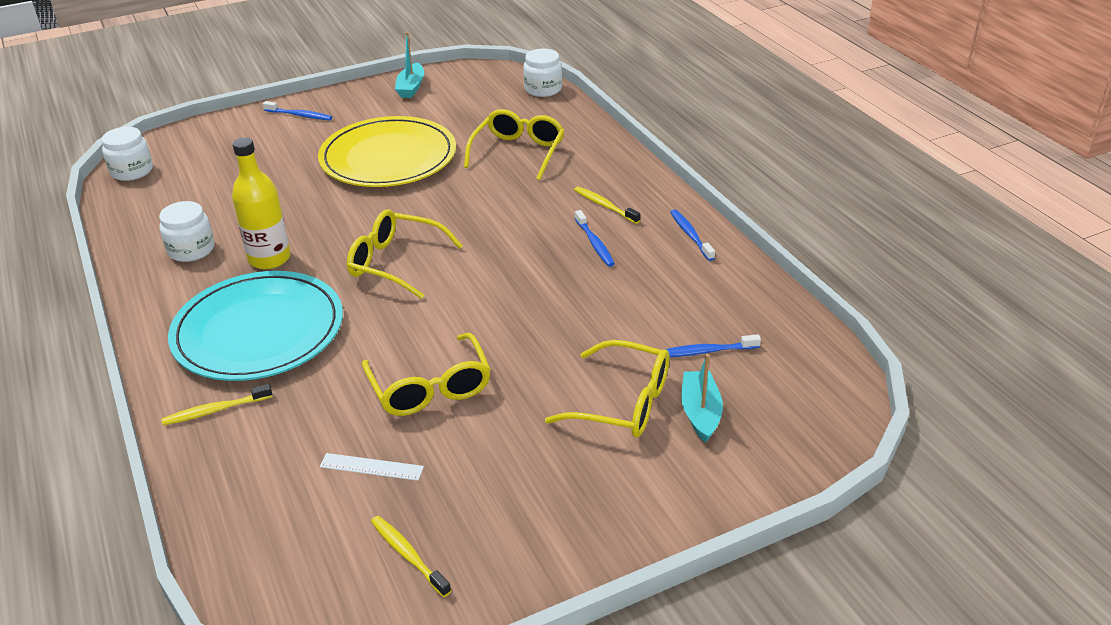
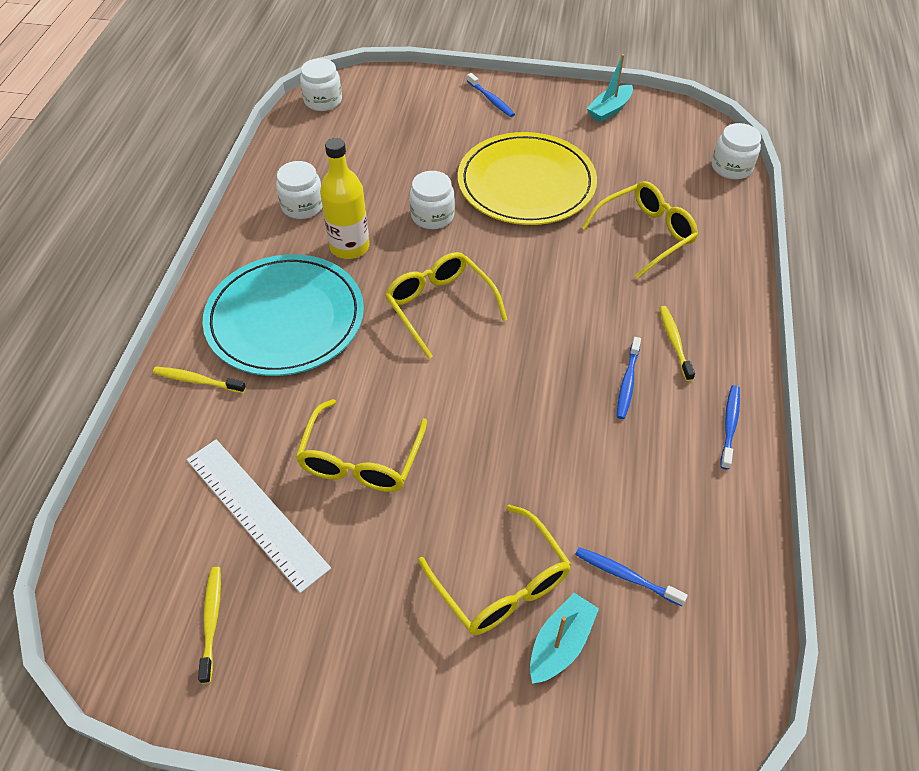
camera: 35 degrees right, 15 degrees up
(326, 209) = (432, 216): none -> white jar
(371, 467) = (255, 512): white ruler -> white ruler, size x2.04

